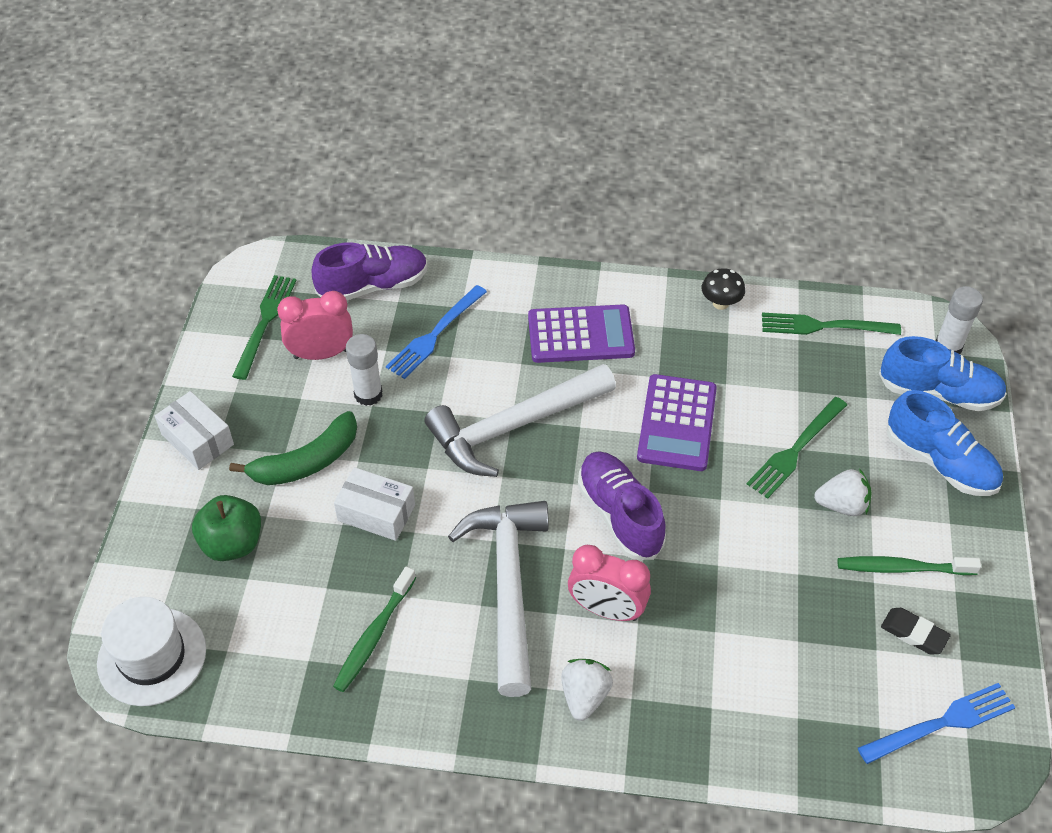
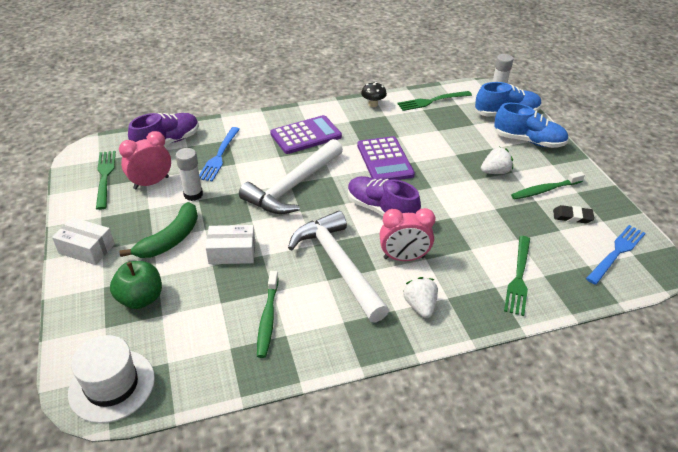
camera: 25 degrees left, 10 degrees down
(795, 450) = (455, 155): green fork -> green fork (519, 278)

